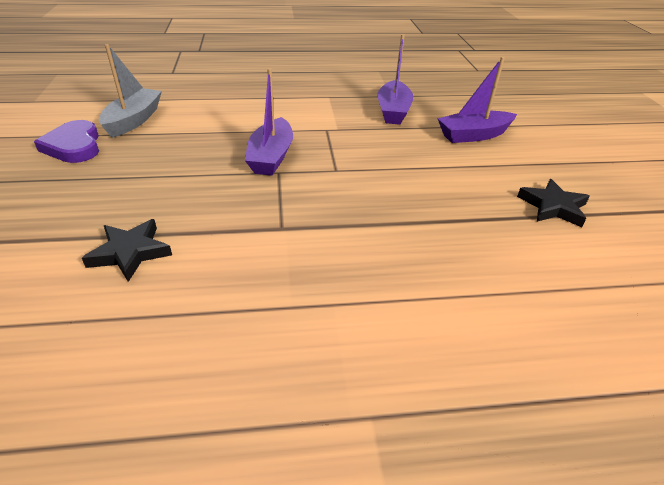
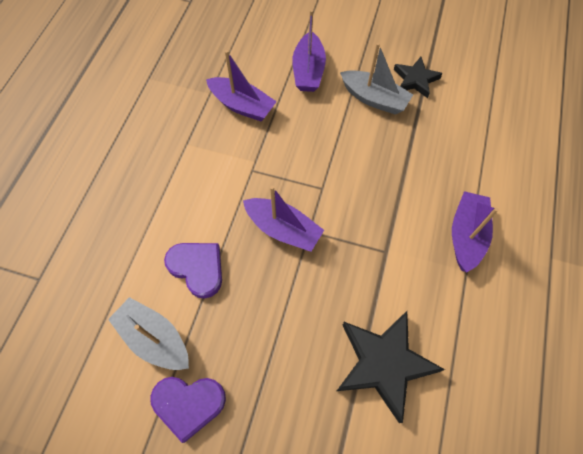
camera: 65 degrees left, 25 degrees up
(130, 252) = (384, 364): black star -> black star, size x1.69
(207, 124) = (197, 268): none -> purple heart
(348, 296) = (466, 235): none -> purple boat
(486, 181) = (374, 99): none -> grey boat

